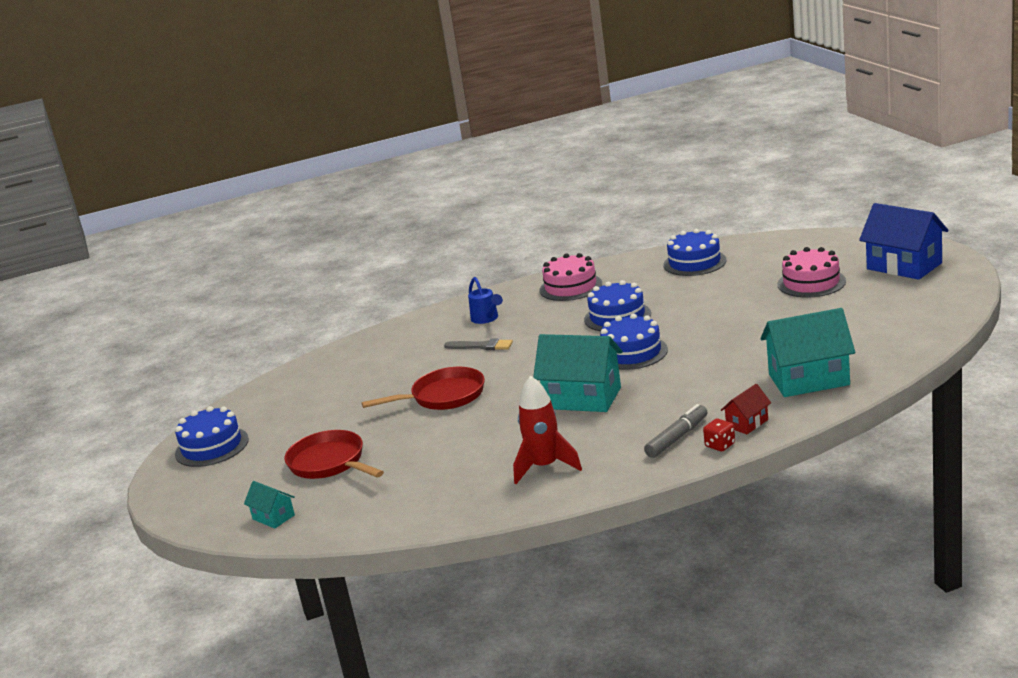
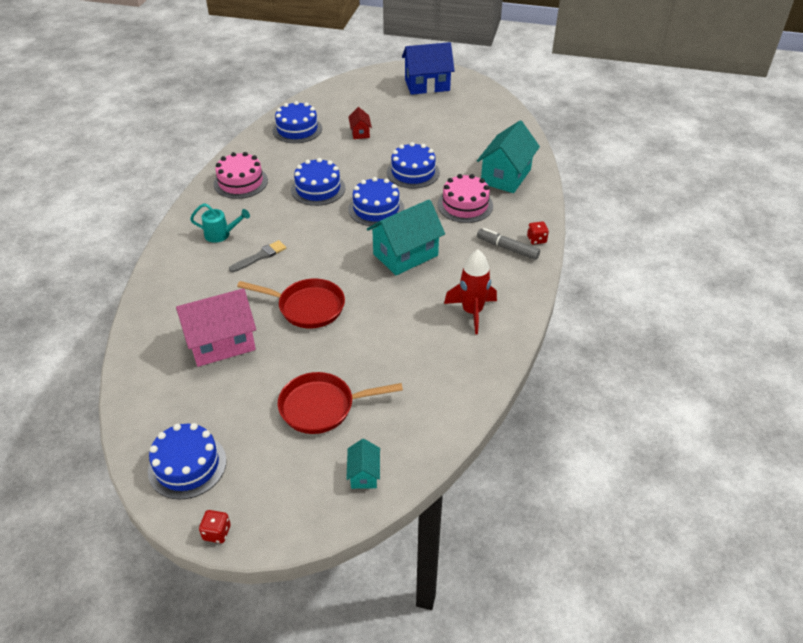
camera: 60 degrees left, 20 degrees up
(159, 491) = (217, 532): none -> red dice
(273, 517) = (364, 474): turquoise house -> turquoise house turned 75 degrees counterclockwise
(354, 389) = (221, 343): none -> pink house
(443, 396) = (307, 307): red pan -> red pan turned 90 degrees clockwise
(486, 319) = (221, 234): blue watering can -> turquoise watering can
(677, 438) = (507, 248): grey marker -> grey marker turned 45 degrees counterclockwise
(724, 338) = (413, 172): none -> blue cake
(747, 423) = (525, 219): red house -> red house (360, 133)
(811, 283) = (396, 115): pink cake -> pink cake (465, 205)

